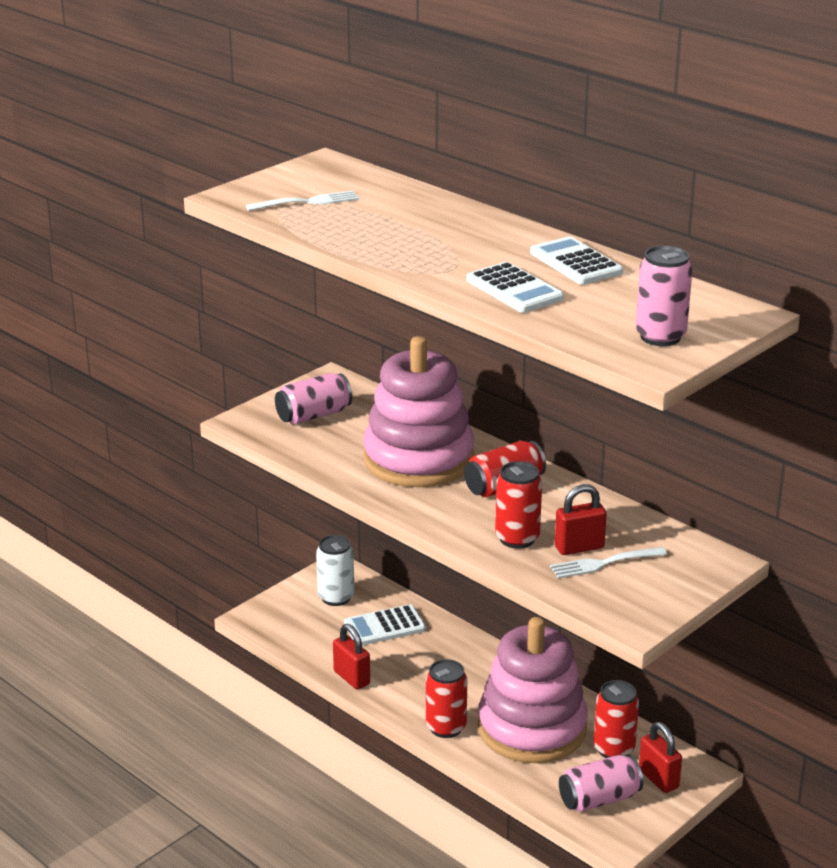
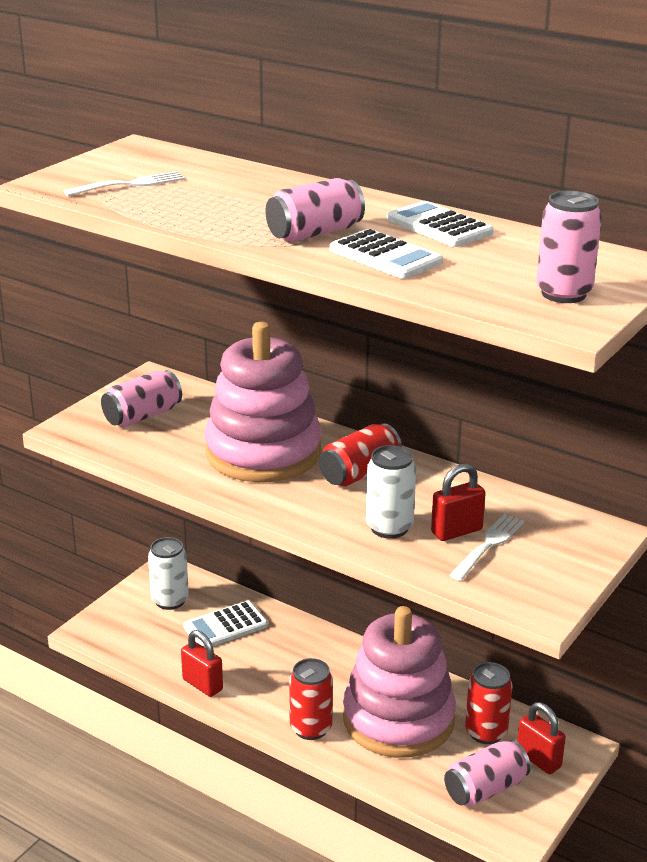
camera: 10 degrees left, 0 degrees up
(459, 262) = (314, 233): none -> pink can
(517, 538) = (389, 527): red can -> white can
(604, 563) = (488, 545): white fork -> white fork turned 150 degrees clockwise

